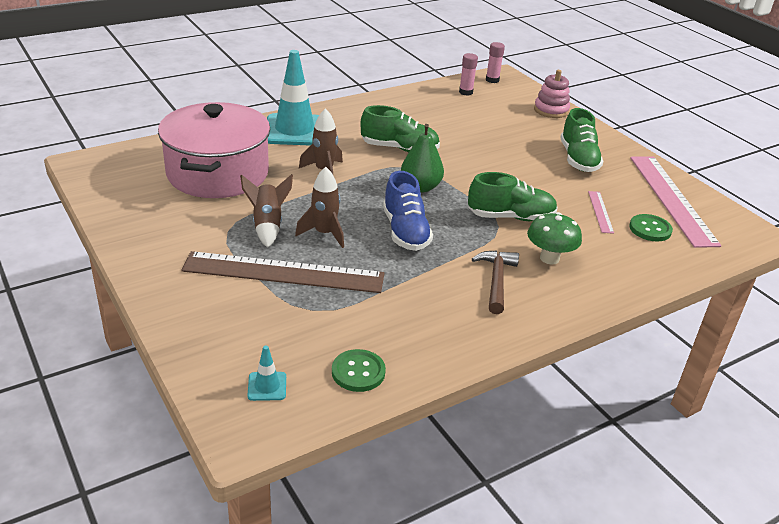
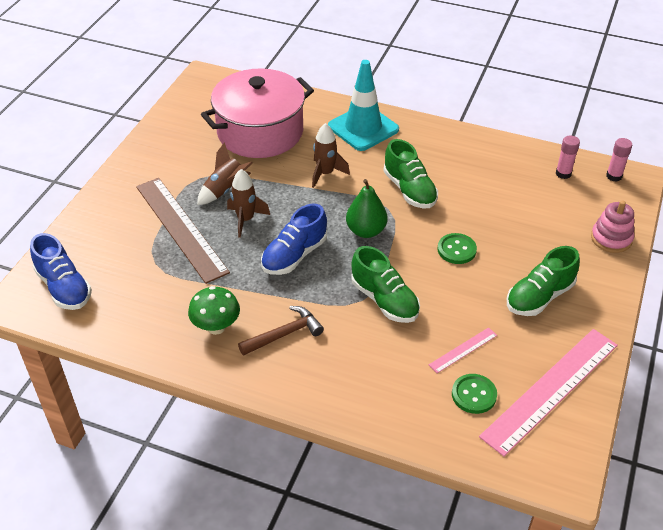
camera: 55 degrees right, 10 degrees up
(267, 386) = (64, 287): turquoise traffic cone -> blue shoe
(358, 372) = (112, 319): green button -> green button (456, 250)
(549, 258) = (350, 350): green mushroom -> green mushroom (216, 327)

